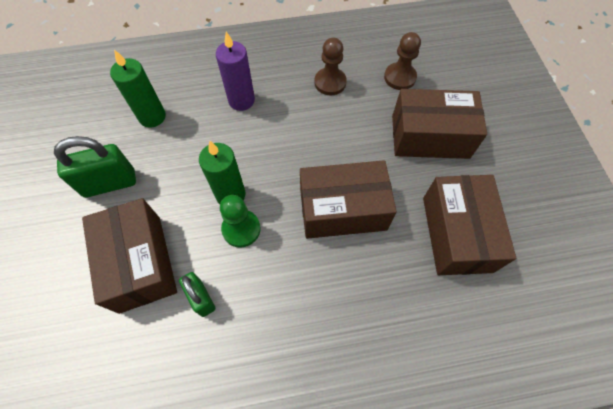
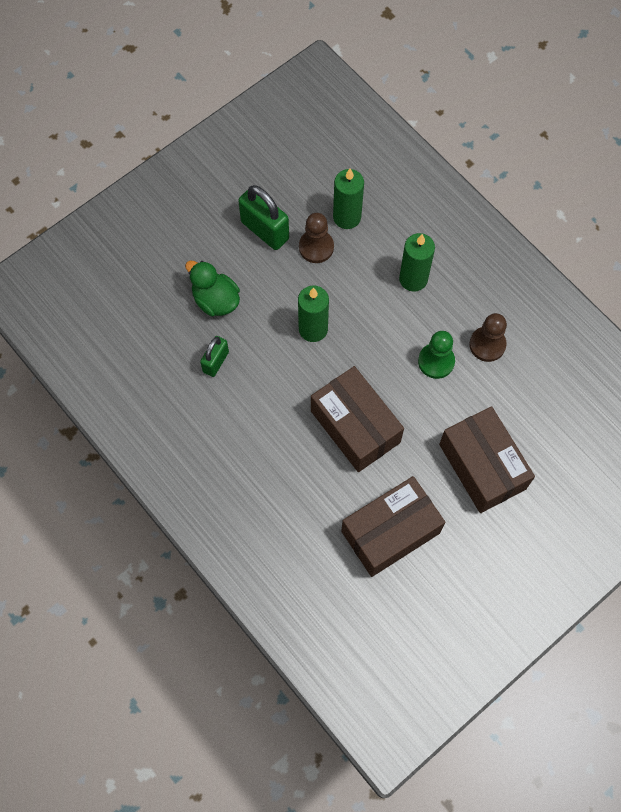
camera: 60 degrees right, 5 degrees up
(140, 263) = (215, 300): brown box -> green duck
(241, 100) = (413, 279): purple candle -> green candle
(241, 229) = (288, 356): green pawn -> green pawn (436, 361)
(400, 77) = (538, 406): brown pawn -> brown pawn (316, 247)

